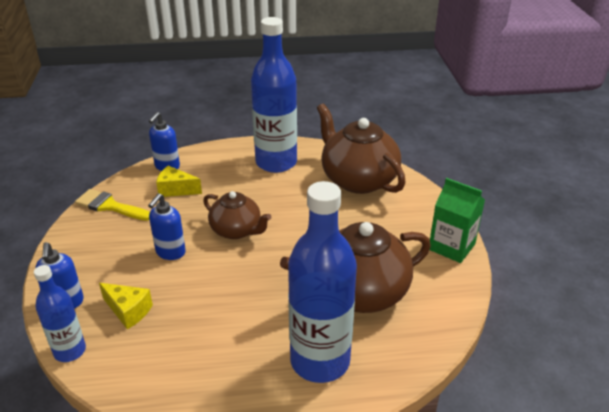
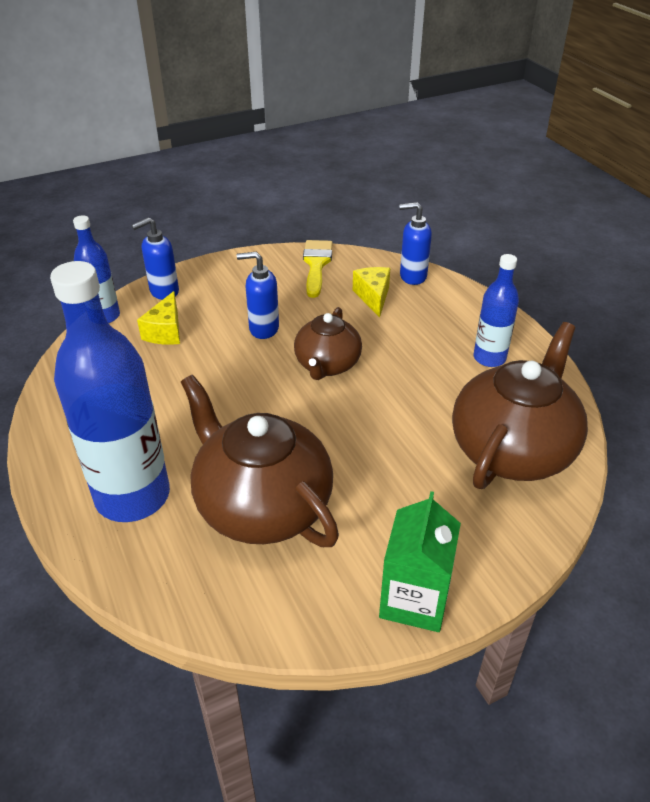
camera: 70 degrees right, 5 degrees up
(276, 163) = (489, 358): blue bottle -> blue bottle, size x0.53

